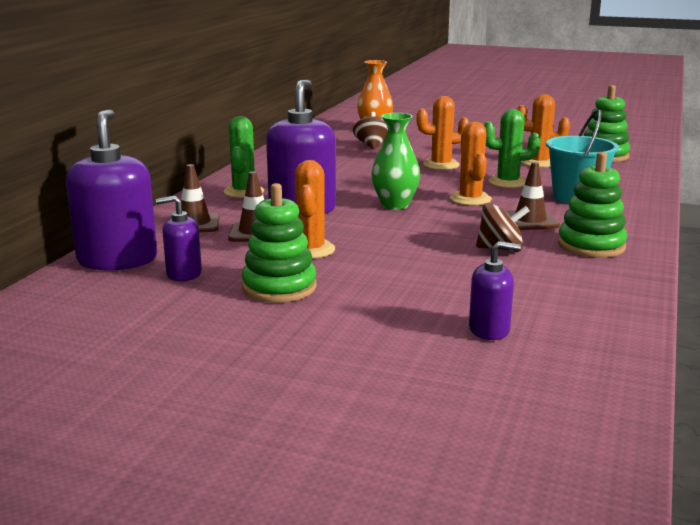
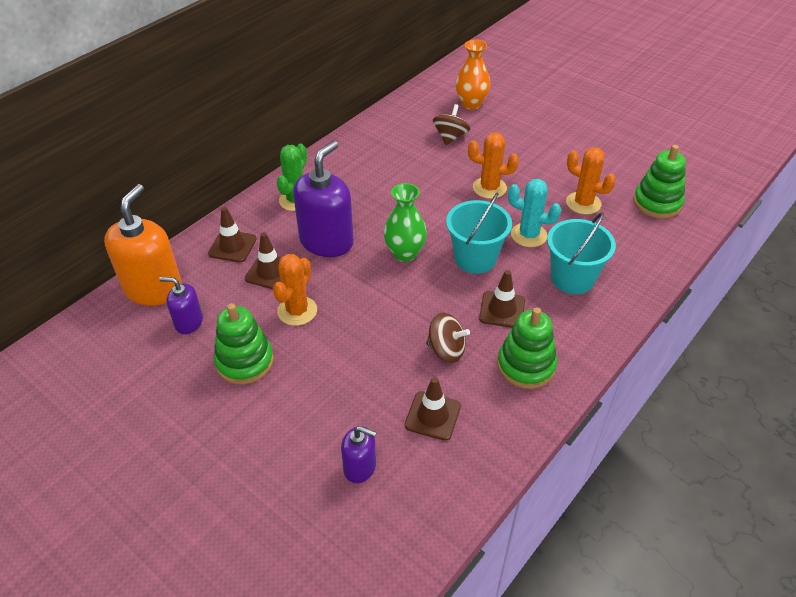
camera: 20 degrees right, 25 degrees up
(117, 260) = (153, 289): purple soap dispenser -> orange soap dispenser
(470, 199) = (475, 258): orange cactus -> turquoise bucket
(508, 182) = (528, 235): green cactus -> turquoise cactus
(532, 287) = (432, 416): none -> brown traffic cone

